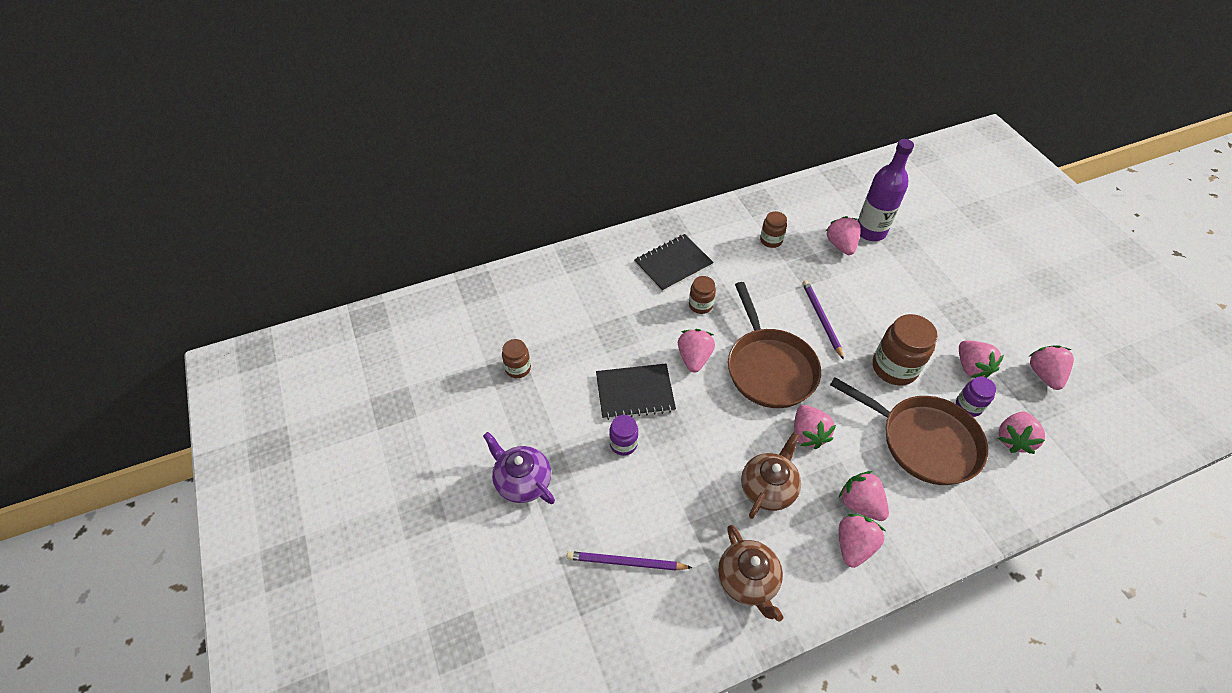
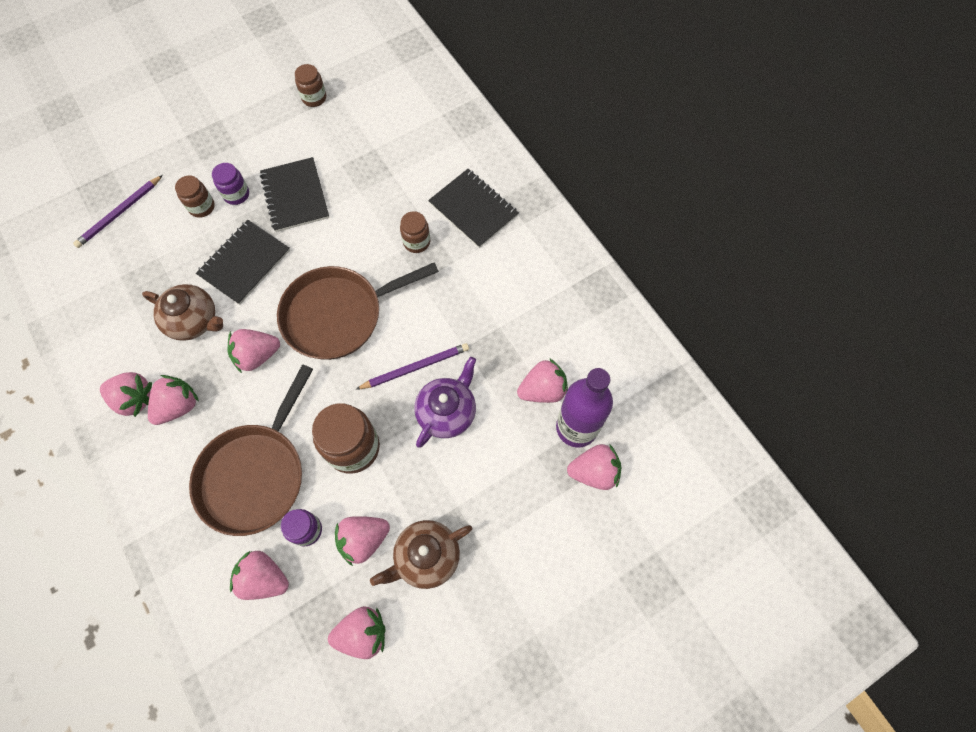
camera: 80 degrees right, 15 degrees up
(522, 481) = (195, 125): purple teapot -> purple teapot (447, 412)
(626, 562) = (120, 213): purple pencil -> purple pencil turned 135 degrees counterclockwise
(694, 358) = (343, 243): pink strawberry -> pink strawberry (594, 472)
(706, 440) = (244, 263): none -> black notebook
(748, 581) = (101, 308): brown teapot -> brown teapot (426, 557)
(771, 240) = (533, 308): brown jar -> brown jar (202, 207)

